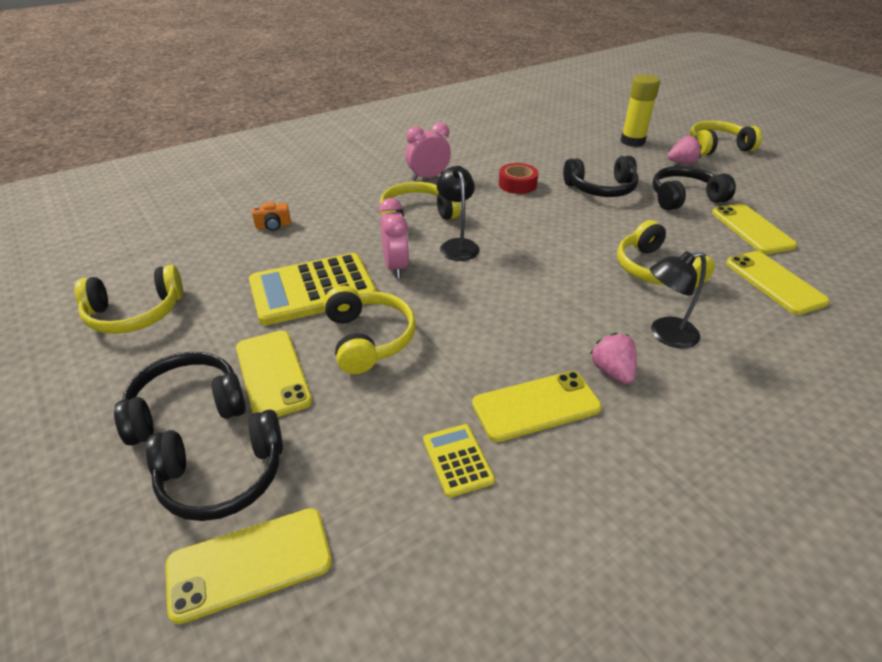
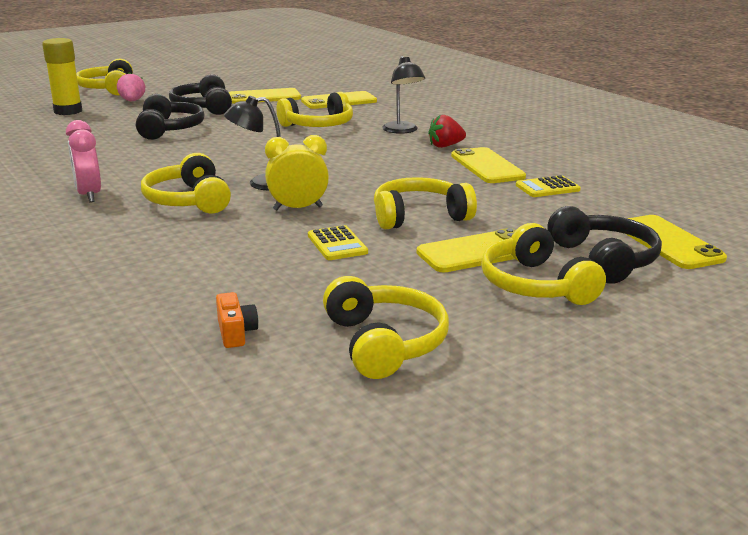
camera: 90 degrees left, 15 degrees down
(187, 408) = (535, 285): black headphones -> yellow headphones
(273, 226) = (178, 278): orange camera -> orange camera (236, 333)
(312, 289) = (337, 244): yellow calculator -> yellow calculator, size x0.48
(396, 267) = (298, 208): pink clock -> yellow clock
(517, 184) = (138, 157): red tape -> none
(612, 371) = (445, 146): pink strawberry -> red strawberry

